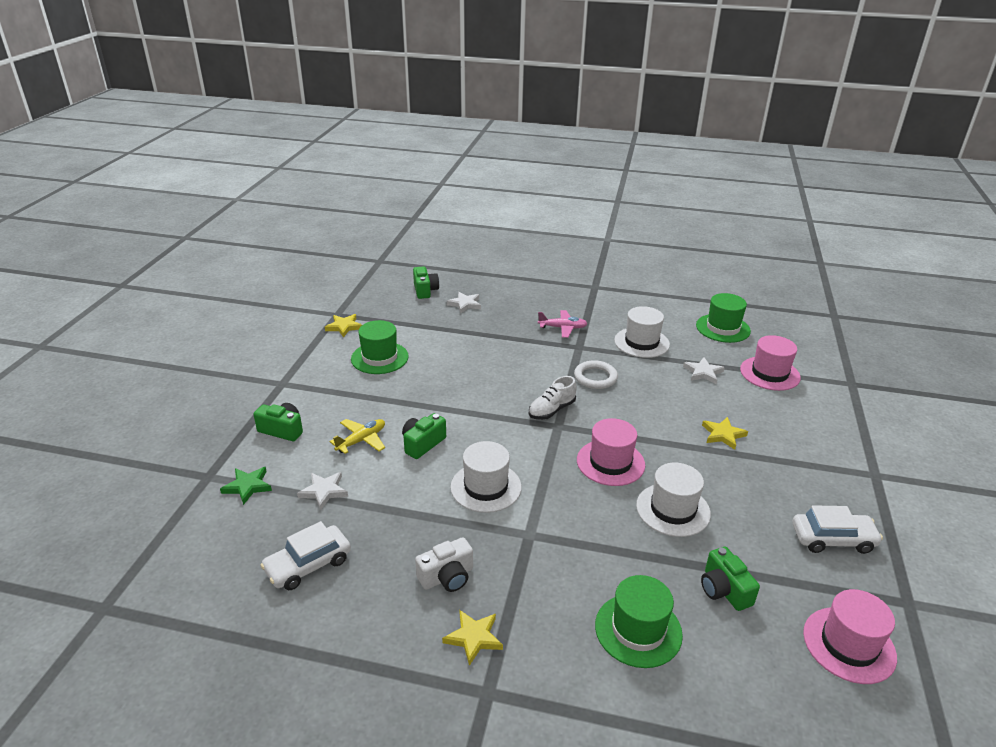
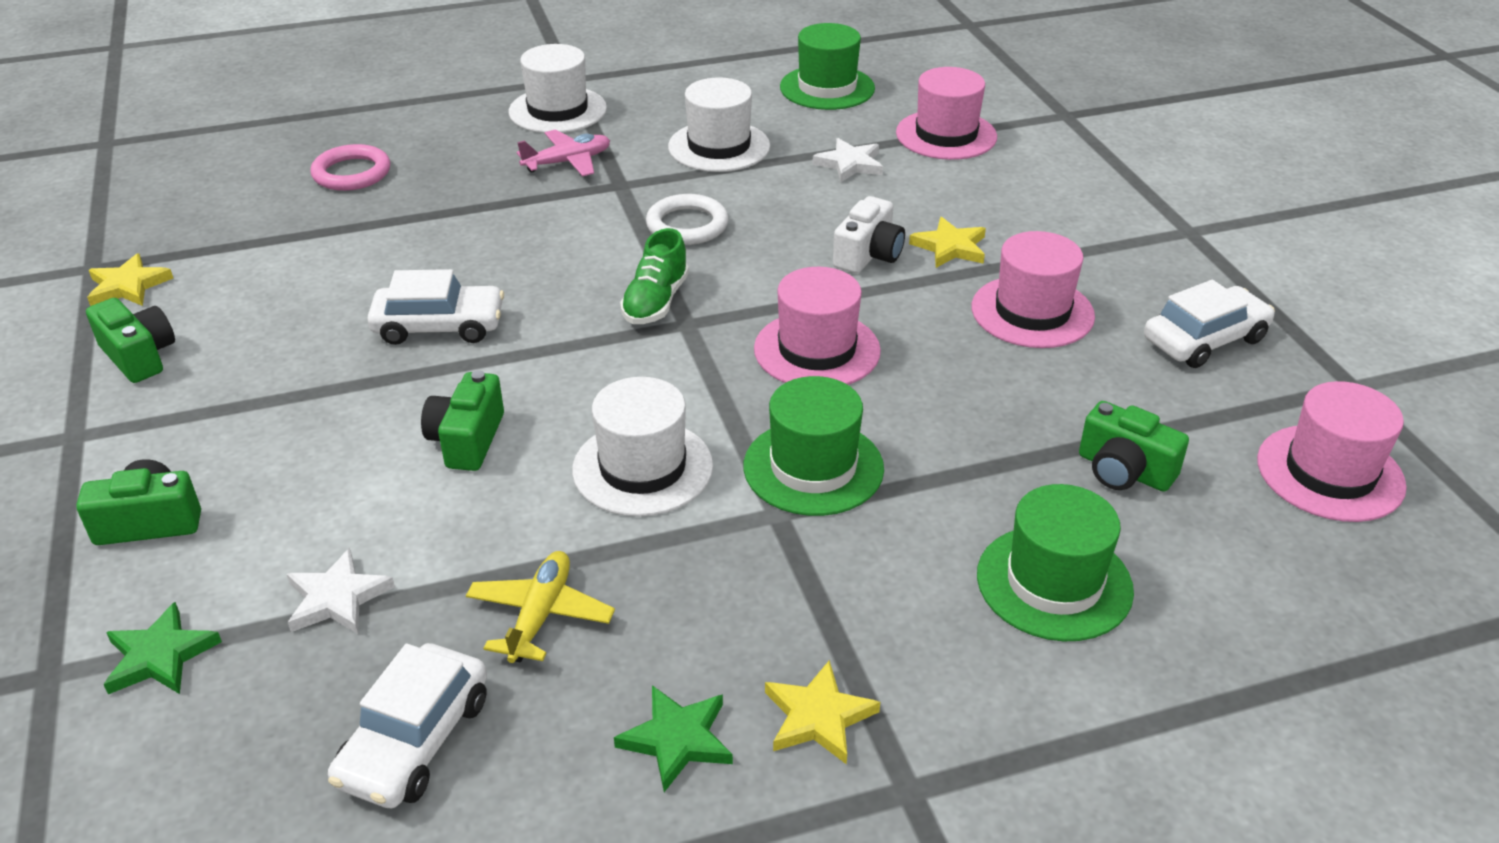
camera: 30 degrees left, 5 degrees up
(361, 440) = (340, 478): yellow plane -> yellow plane (540, 615)
(379, 358) = (254, 319): green hat -> green hat (813, 467)
(407, 617) = (677, 739): none -> green star
(425, 290) = (250, 171): green camera -> green camera (139, 356)
(447, 577) = (694, 642): white camera -> white camera (868, 255)
(449, 387) = (439, 326): none -> white car
(465, 304) = (352, 173): white star -> pink ring
(551, 410) = (656, 302): white shoe -> green shoe
(673, 509) = (965, 385): white hat -> white hat (557, 110)
(741, 485) = (1032, 312): none -> pink hat

